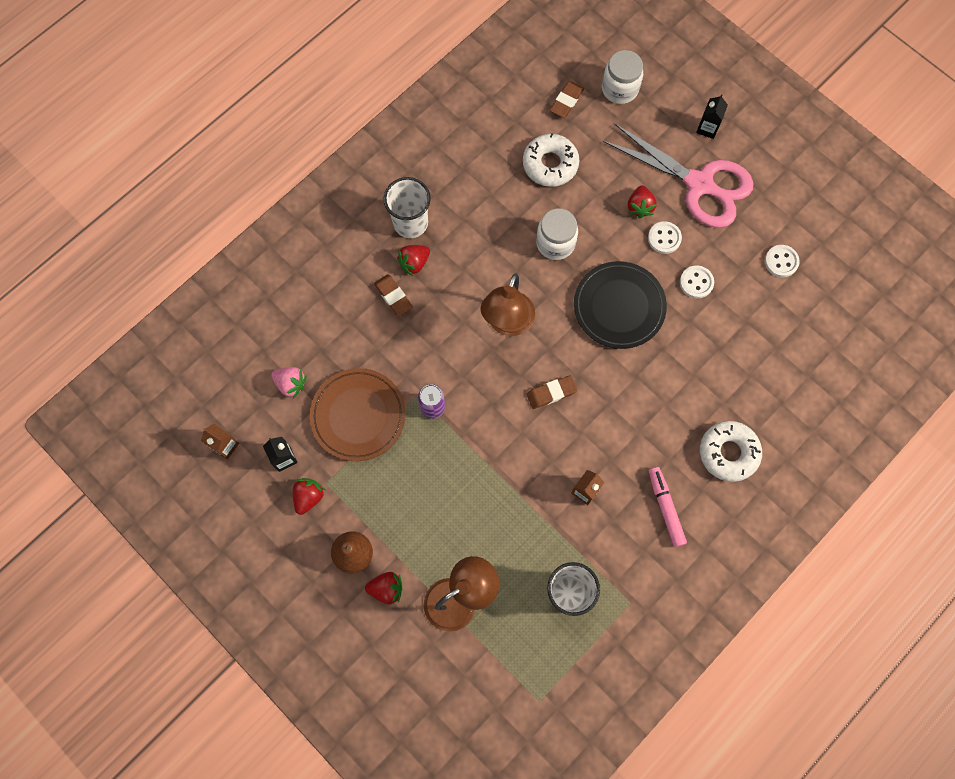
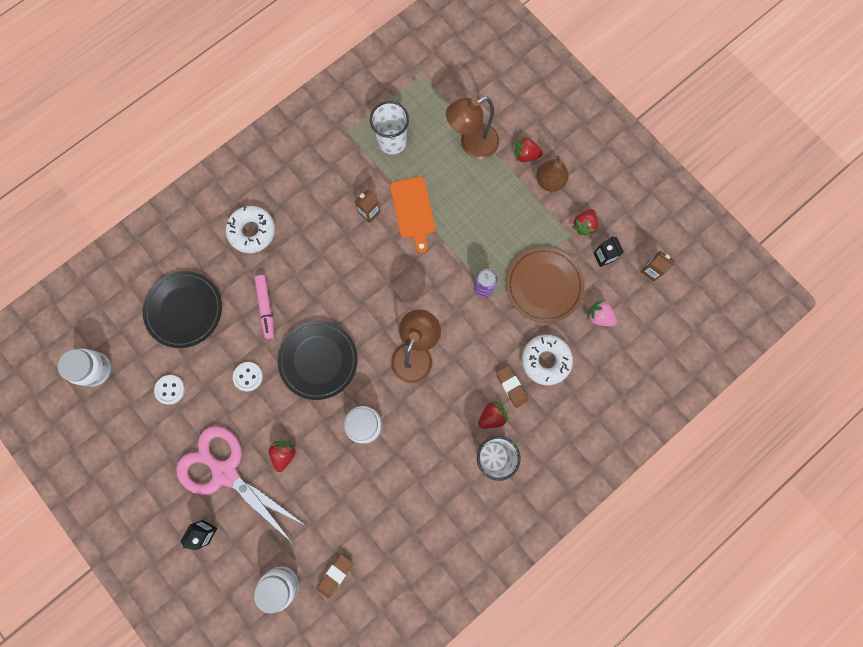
camera: 175 degrees left, 5 degrees up
(529, 498) = (413, 211): none -> orange cutting board
(550, 164) = (359, 506): white donut -> white donut (545, 360)
(551, 393) = (385, 291): brown eraser -> none
(664, 238) = (268, 421): white button -> none
(665, 507) = (309, 195): pink marker -> pink marker (266, 308)
(788, 350) = (184, 310): none -> black plate
(872, 276) = (95, 369): none -> white jar

